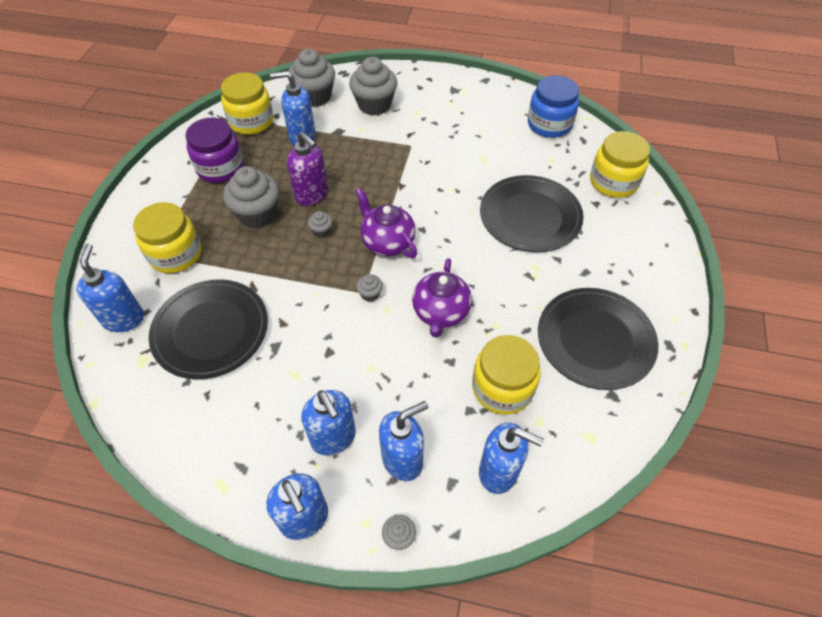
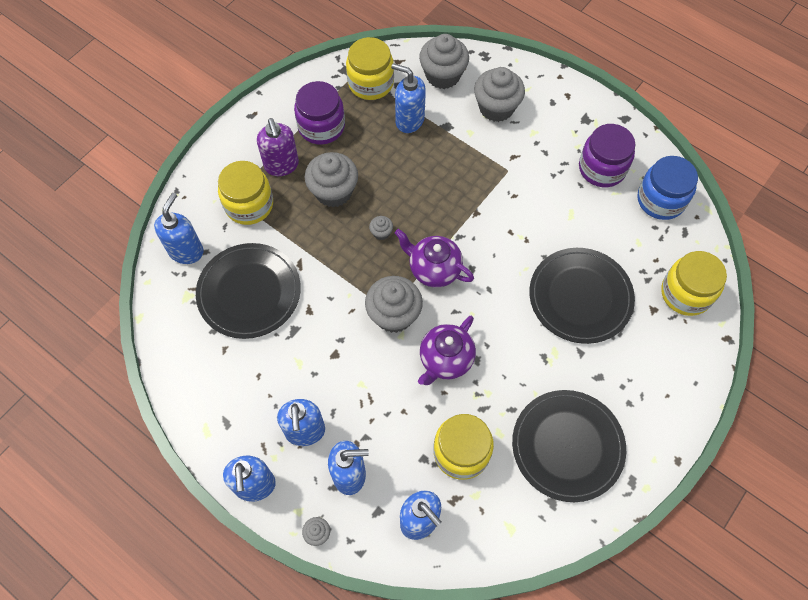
camera: 25 degrees right, 10 degrees up
(312, 195) = (390, 190): purple soap dispenser -> purple soap dispenser (281, 165)
(370, 294) = (394, 315): grey cupcake -> grey cupcake, size x2.25
(387, 242) = (433, 269): purple teapot -> purple teapot turned 45 degrees counterclockwise
(488, 118) = (602, 168): none -> purple jar

